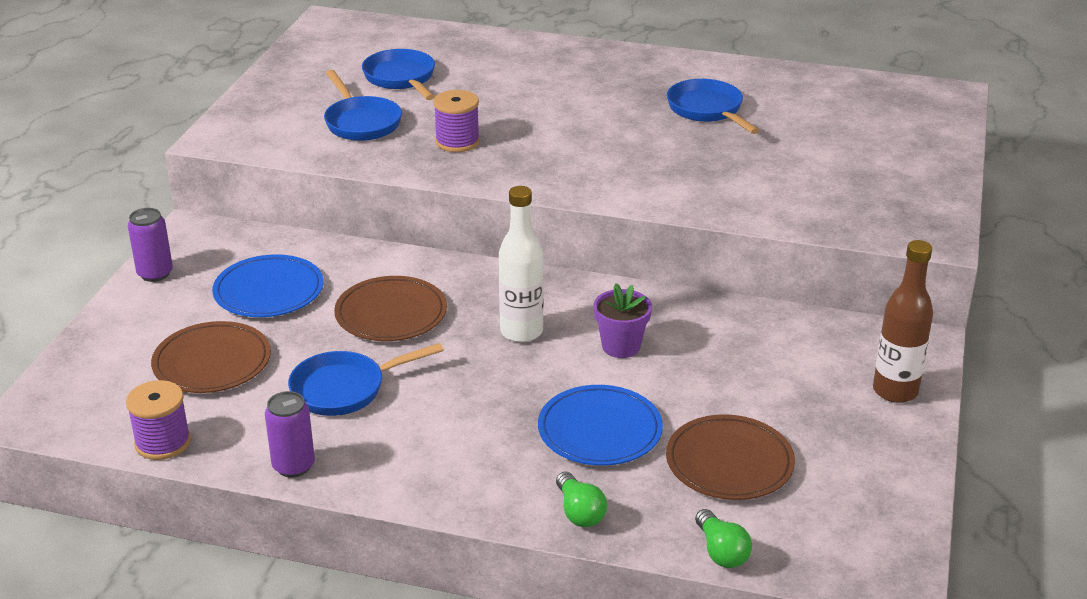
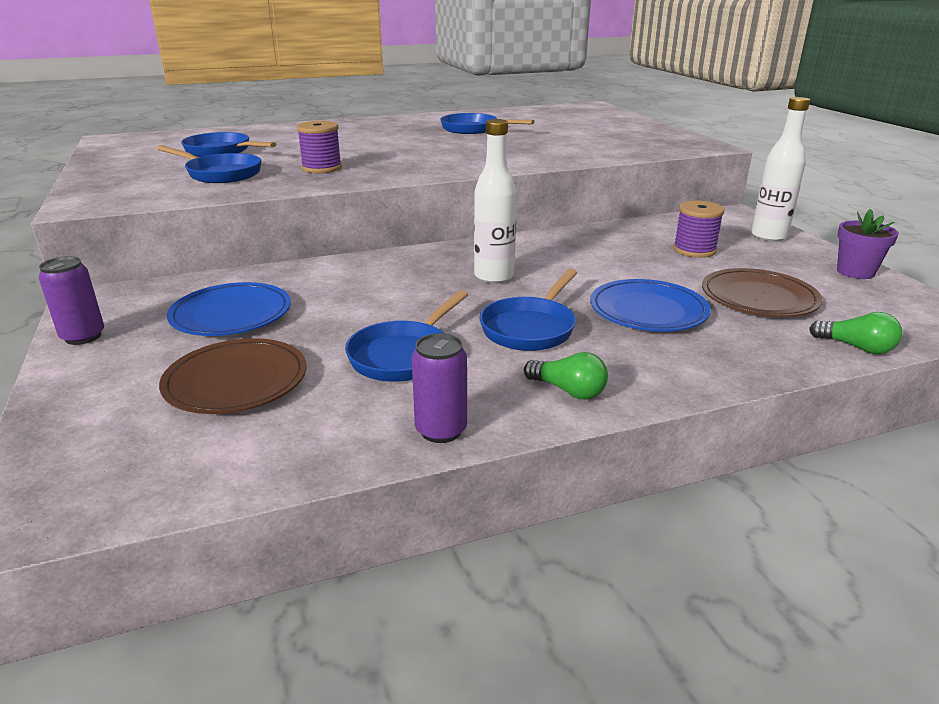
camera: 35 degrees left, 5 degrees down
(163, 442) = (262, 469): purple spool -> purple spool (694, 250)
(391, 314) = (371, 296): brown plate -> none
(473, 404) = (530, 328): none -> blue pan
(579, 512) = (728, 363): green light bulb -> green light bulb (568, 391)
(621, 346) = (576, 263): purple flower pot -> purple flower pot (855, 272)
(895, 391) = (768, 236): brown bottle -> white bottle

